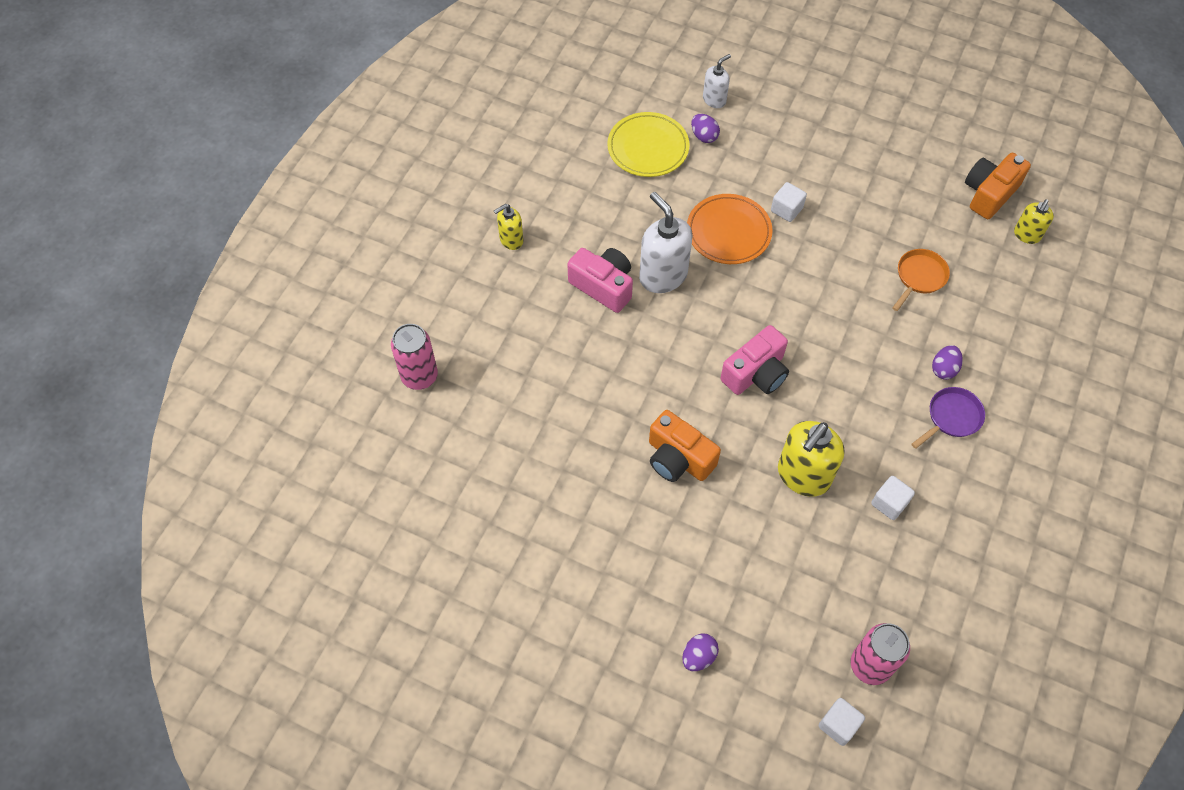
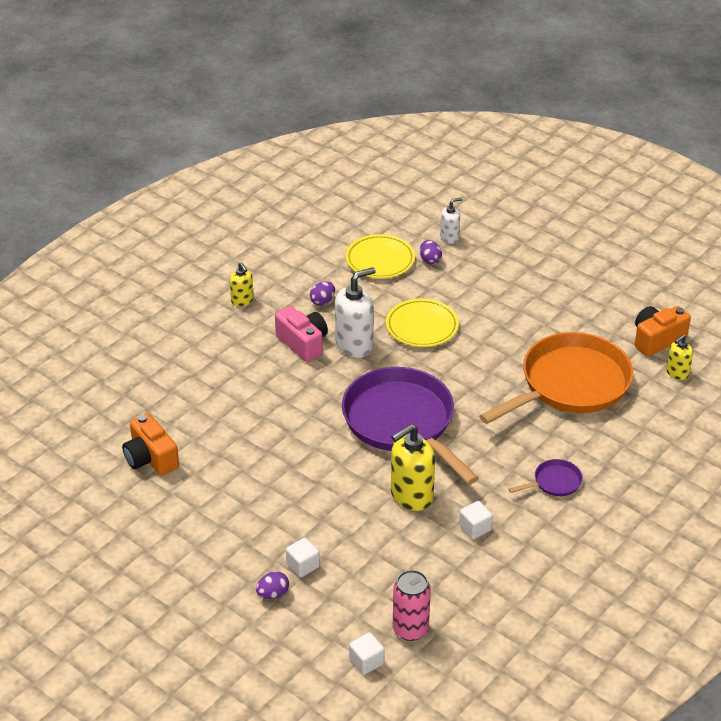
camera: 15 degrees right, 20 degrees down
(419, 376) = (132, 374): pink can -> none
(511, 240) = (242, 300): yellow soap dispenser -> yellow soap dispenser turned 105 degrees counterclockwise
(663, 275) = (354, 345): white soap dispenser -> white soap dispenser turned 75 degrees clockwise
(678, 458) = (314, 465): orange camera -> orange camera (150, 458)
(728, 232) = (422, 326): orange plate -> yellow plate
(756, 373) = (402, 422): pink camera -> purple pan
(786, 209) = (477, 320): white cube -> white cube (303, 565)
(919, 277) = (570, 384): orange pan -> orange pan, size x2.44
(943, 369) = (562, 449): purple egg -> purple egg (322, 301)

